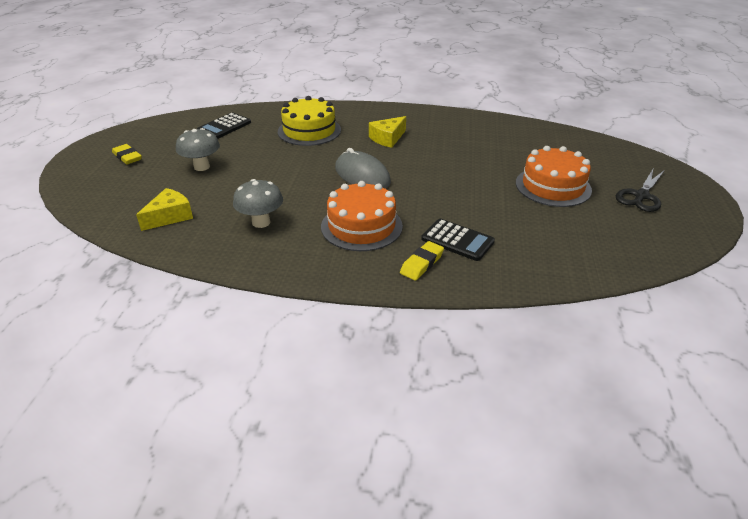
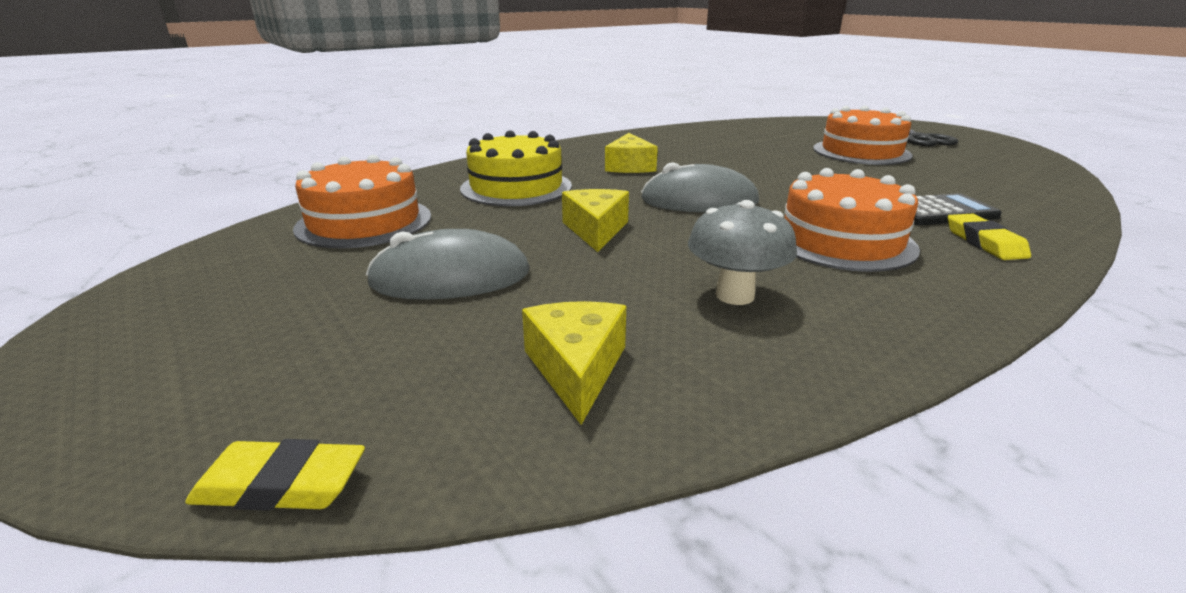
camera: 45 degrees left, 10 degrees down
(127, 157) = (234, 329): yellow eraser -> yellow eraser (281, 484)
(202, 167) = (450, 278): grey mushroom -> grey mouse
(224, 126) = (364, 222): black calculator -> orange cake
(286, 169) = (595, 230): none -> yellow cheese

